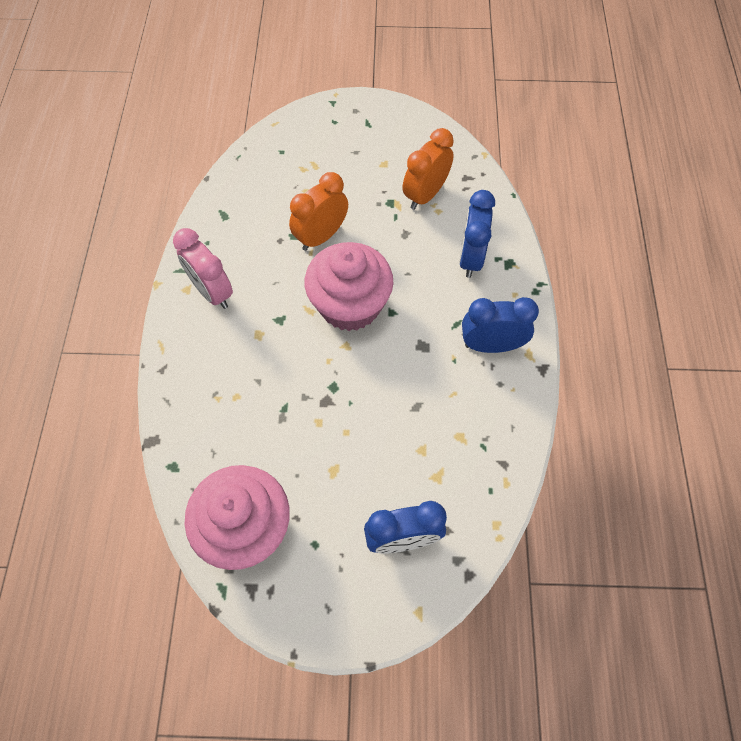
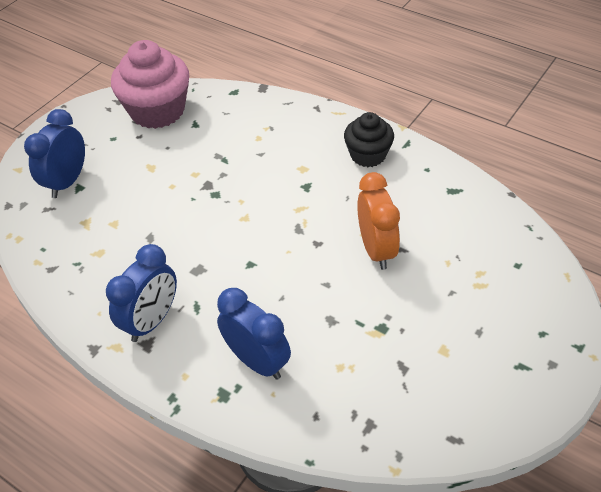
camera: 125 degrees right, 15 degrees down
(212, 292) = (368, 155): pink clock -> black cupcake
(350, 305) = (282, 237): pink cupcake -> none
(425, 195) = (370, 366): orange clock -> none

